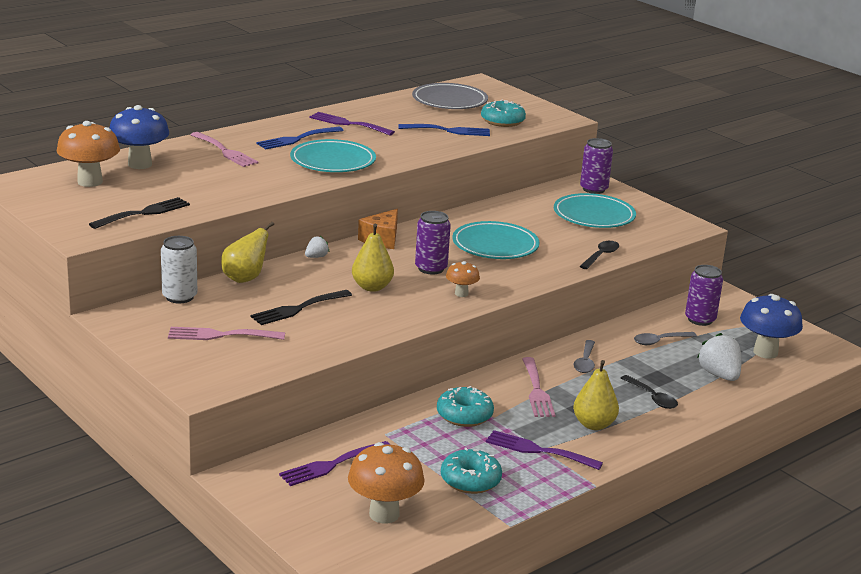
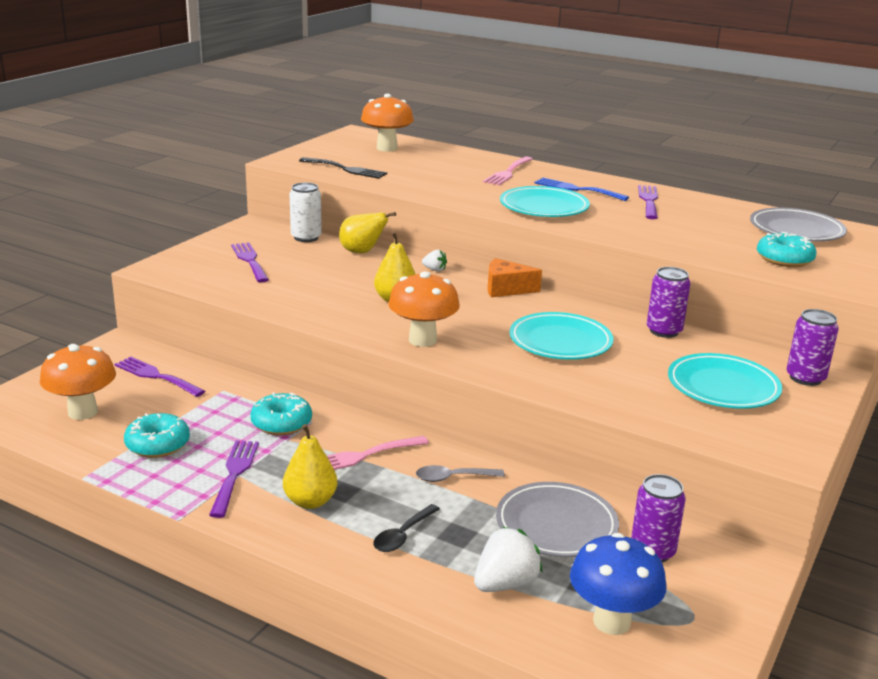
camera: 70 degrees right, 0 degrees up
(140, 164) = (440, 155): blue mushroom -> none
(220, 335) = (249, 260): pink fork -> purple fork
(298, 309) = (322, 279): black fork -> none
(431, 268) = (465, 319): purple can -> purple can (664, 331)
(449, 131) = (707, 239): blue fork -> none
(461, 294) = (422, 340): orange mushroom -> orange mushroom, size x1.86
(601, 256) = (609, 404): black spoon -> none
(660, 341) = (556, 525): grey spoon -> grey plate

